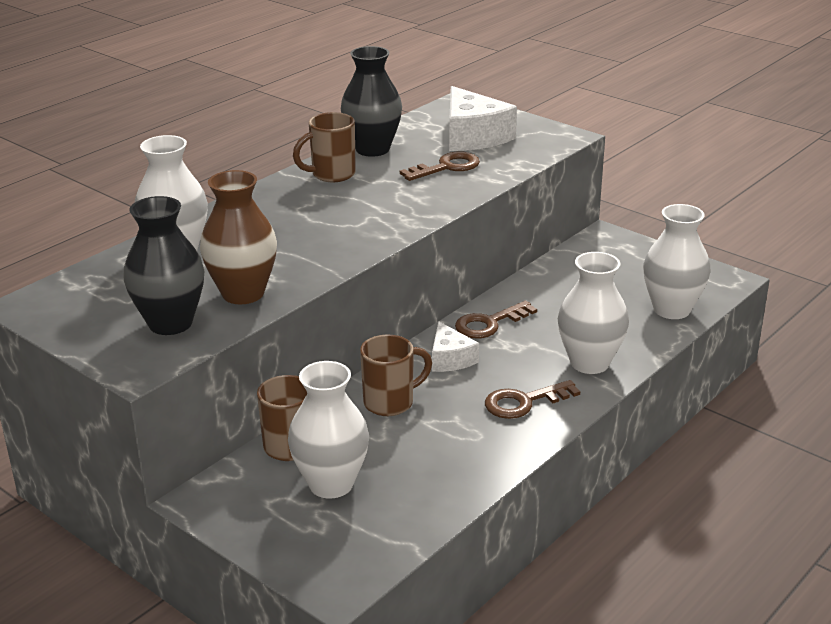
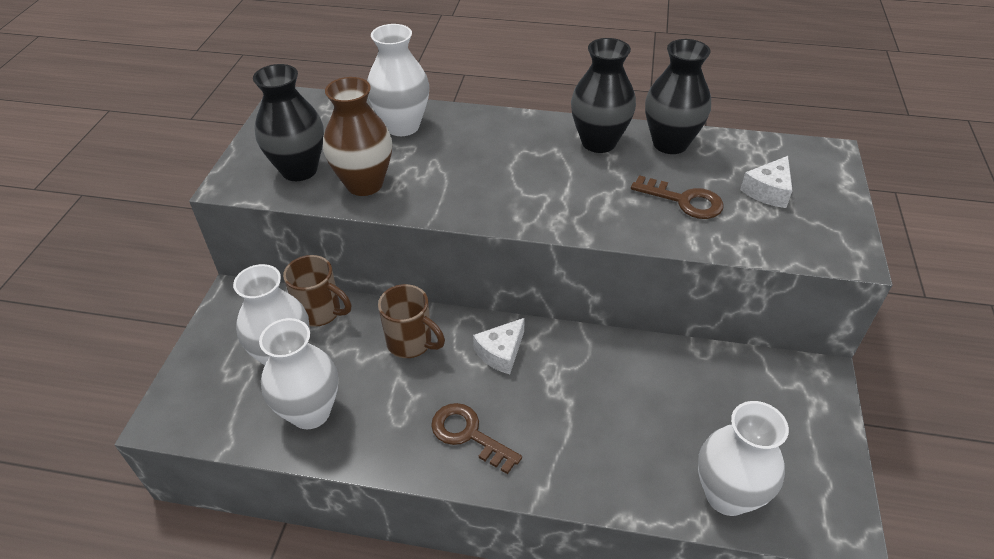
camera: 60 degrees right, 15 degrees up
(331, 174) = (598, 142): brown mug -> black vase
(473, 136) = (768, 191): white cheese -> white cheese, size x0.58
(489, 324) = (577, 355): brown key -> none
(589, 363) = (569, 460): white vase -> white vase (310, 412)

